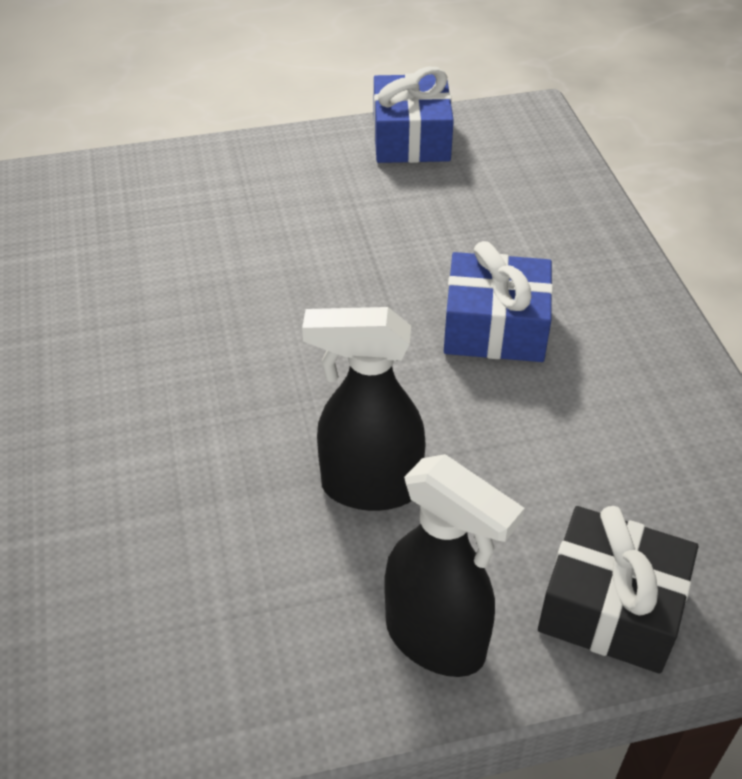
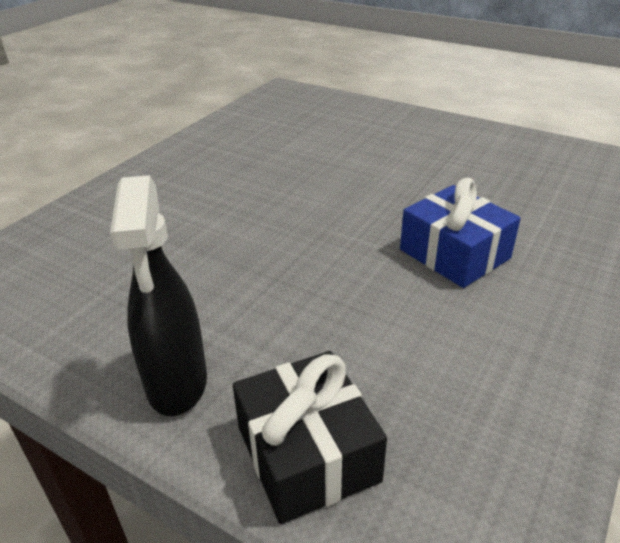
camera: 45 degrees right, 10 degrees down
(369, 487) = (258, 286): black spray bottle -> none
(411, 138) = (529, 145): blue gift -> none

